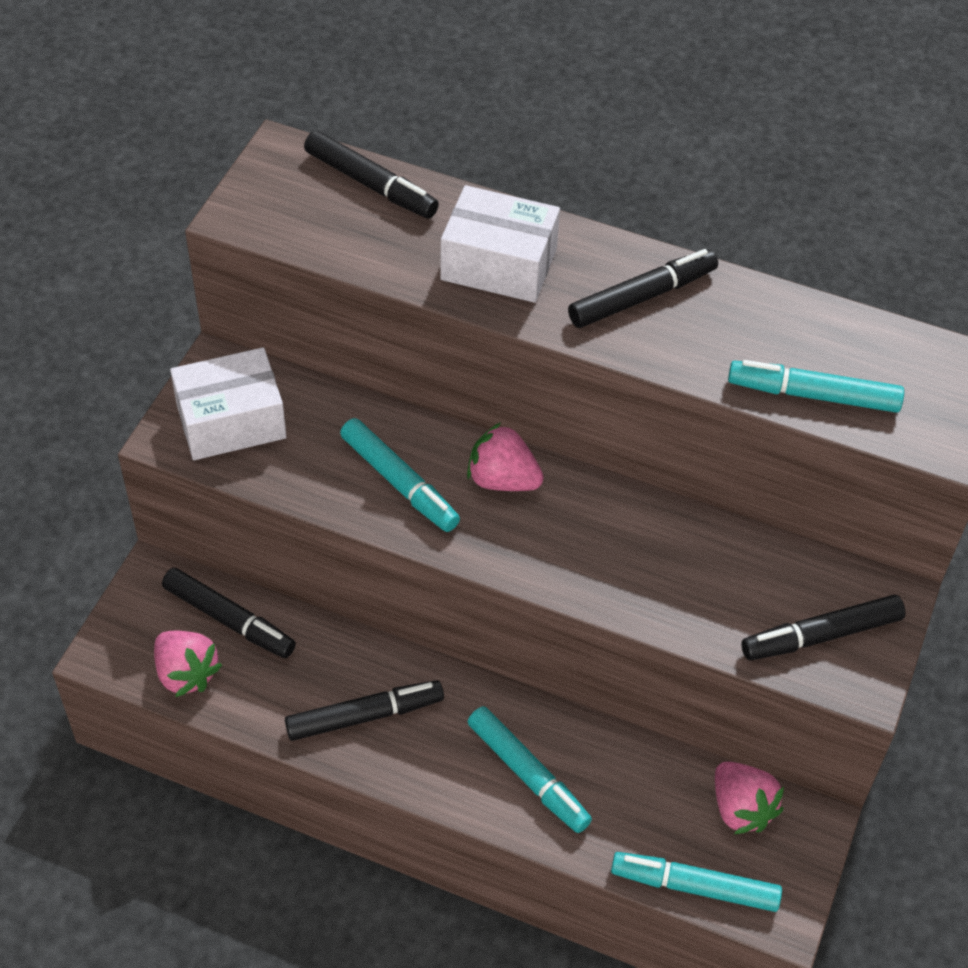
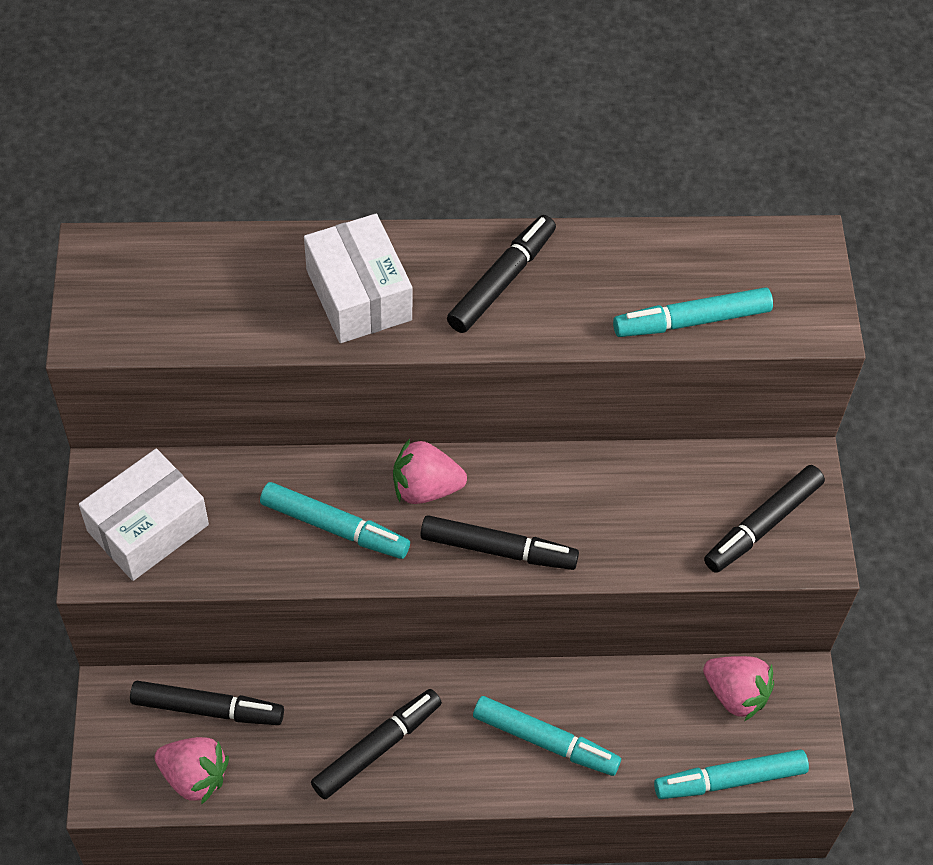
camera: 25 degrees left, 5 degrees up
(371, 184) = (199, 256): black marker -> black marker (498, 549)
(499, 264) = (359, 295): white box -> white box turned 75 degrees clockwise

